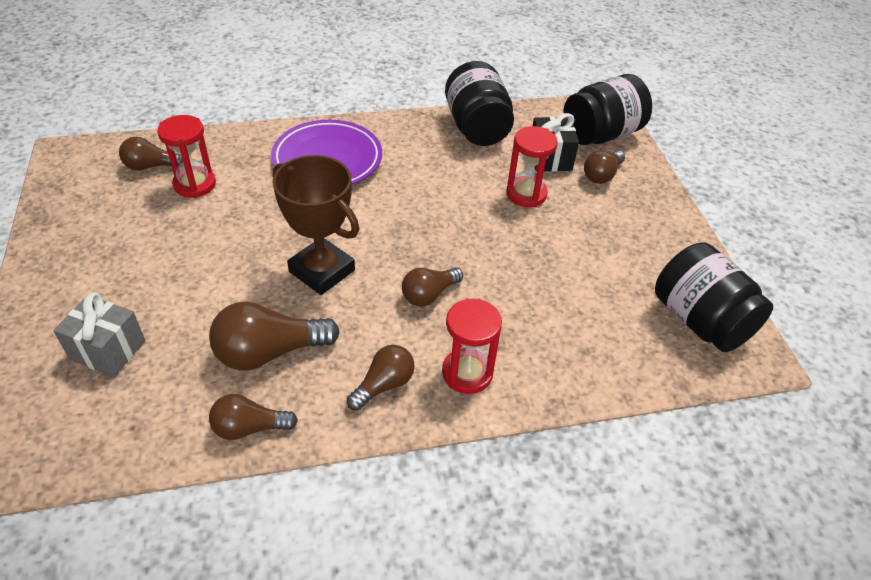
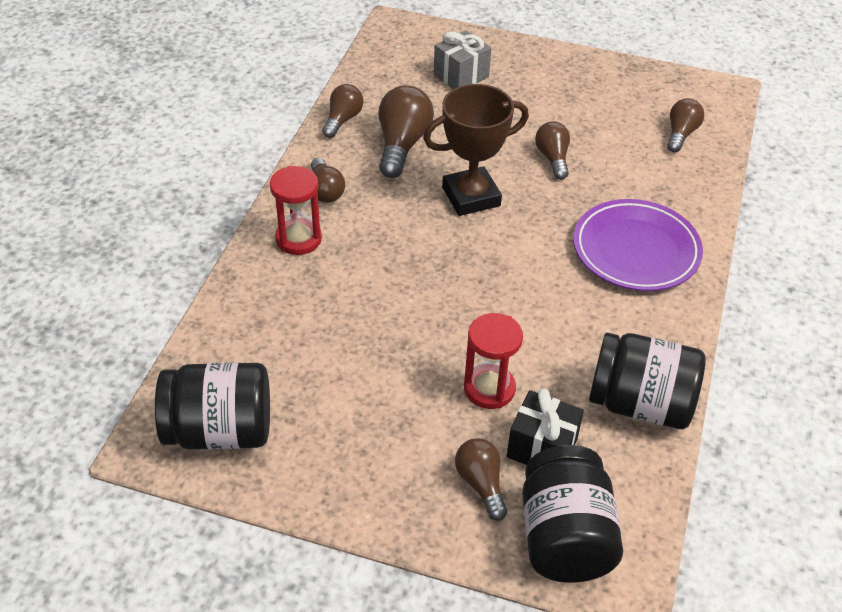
camera: 120 degrees right, 0 degrees up
(195, 184) = (638, 153): red hourglass -> none
(429, 295) = (396, 251): brown light bulb -> brown light bulb (553, 158)

